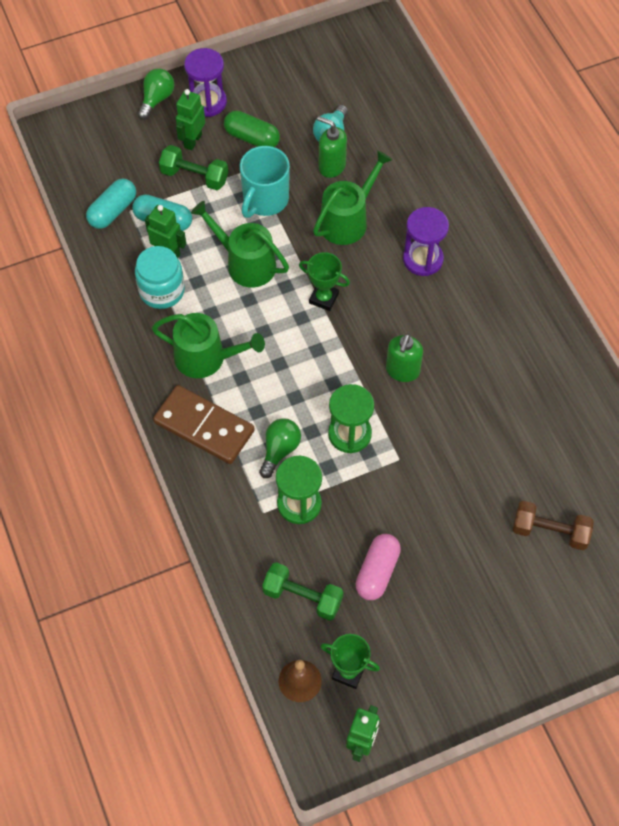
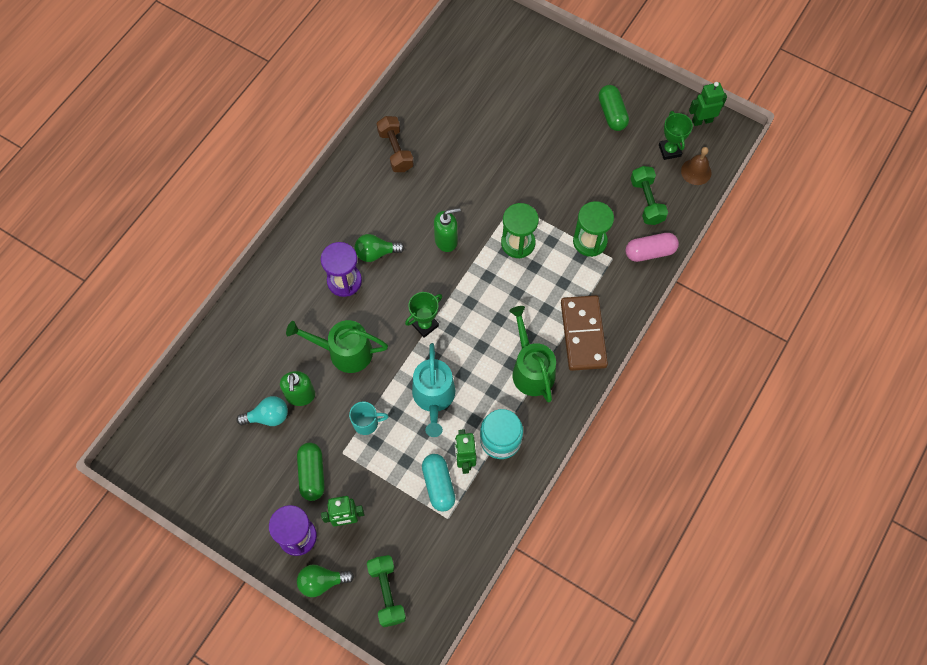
camera: 125 degrees left, 5 degrees up
(113, 211) = (457, 531): turquoise capsule -> none
(194, 176) = (380, 492): green dumbbell -> green dumbbell (387, 593)
(246, 263) = (434, 397): green watering can -> turquoise watering can
(265, 200) = (366, 423): turquoise mug -> turquoise mug, size x0.59
(280, 450) = (562, 276): green light bulb -> green light bulb (376, 253)
(323, 298) = (425, 325): green trophy -> green trophy turned 60 degrees clockwise
(377, 572) = (597, 172): pink capsule -> pink capsule (650, 252)
(443, 644) = (612, 114): none -> green capsule
(550, 531) = (497, 98): brown dumbbell -> brown dumbbell (395, 150)

